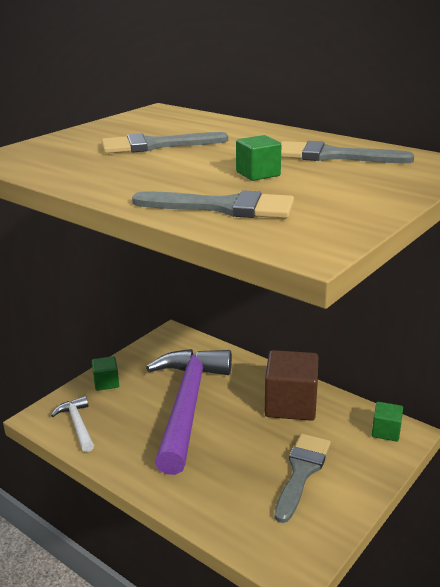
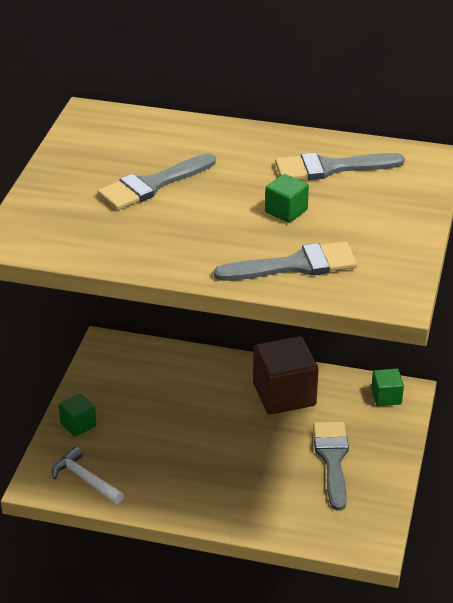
camera: 25 degrees left, 10 degrees up
(187, 405) = (182, 425): purple hammer -> none

